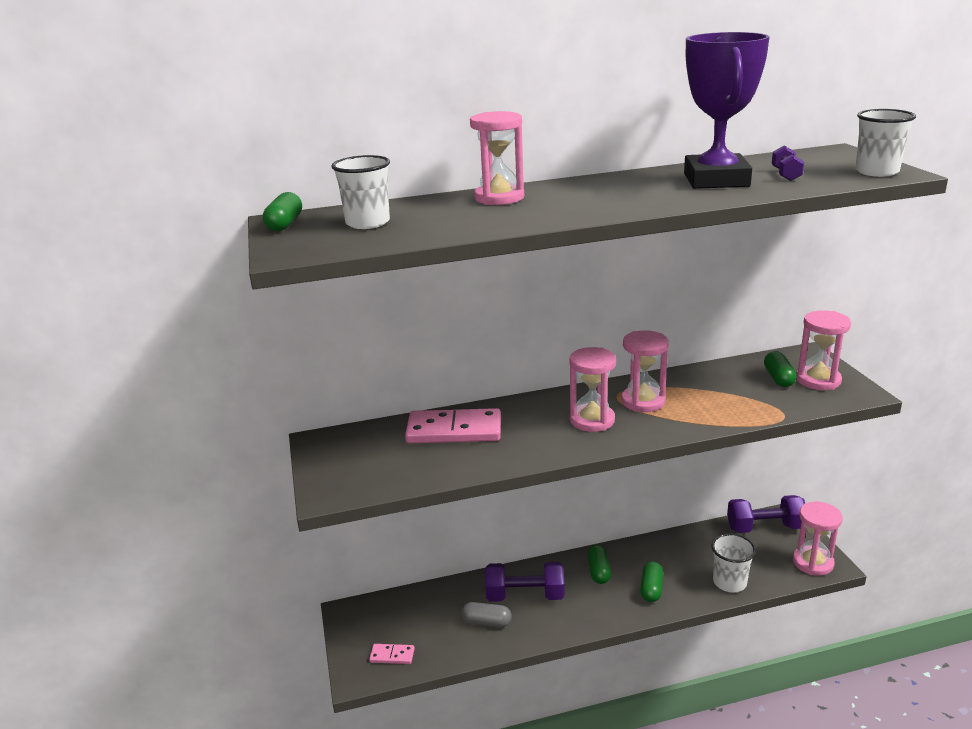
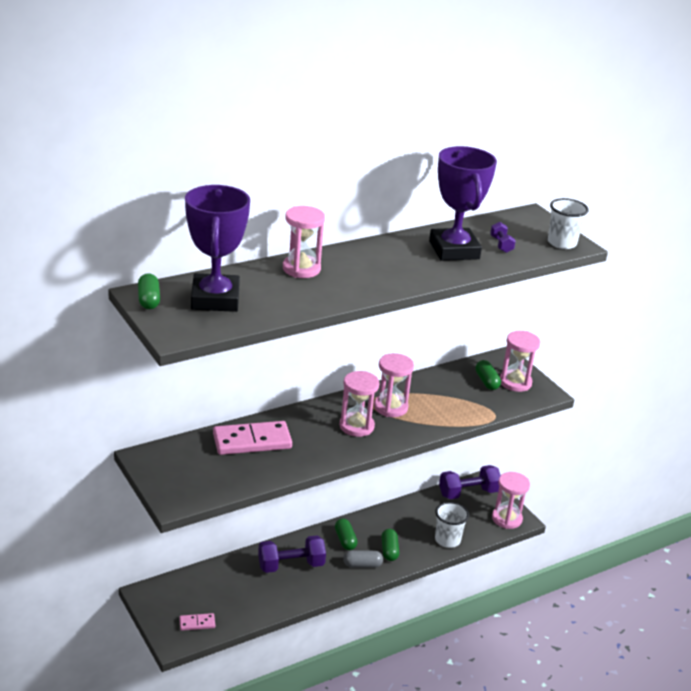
camera: 20 degrees left, 5 degrees up
(368, 223) = (215, 299): white cup -> purple trophy
(486, 622) = (266, 589): grey capsule -> grey capsule (362, 565)

